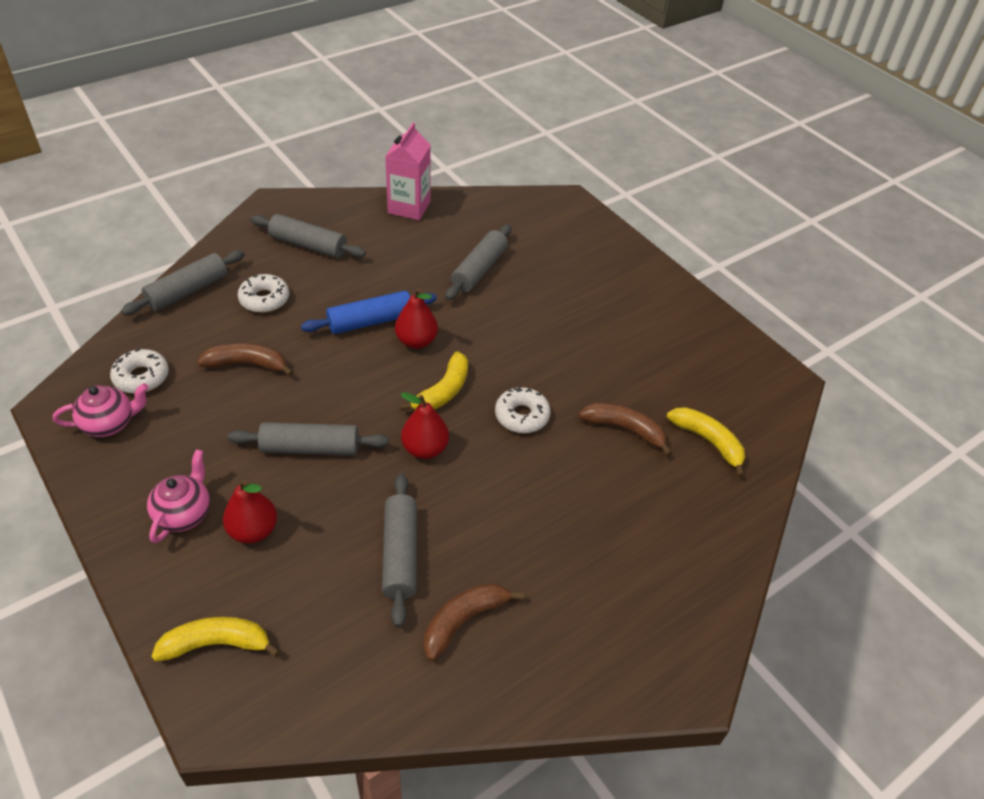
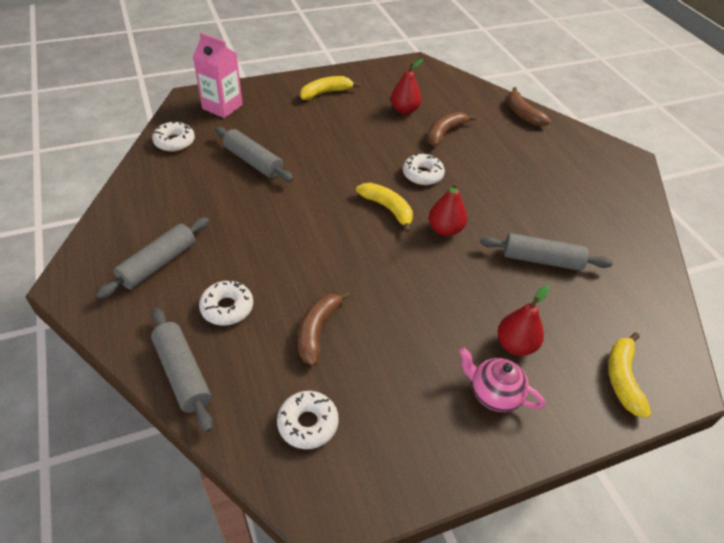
camera: 75 degrees left, 0 degrees up
(109, 424) = (369, 456): pink teapot -> none
(310, 448) = (432, 297): grey rolling pin -> none
(370, 321) = (290, 237): blue rolling pin -> none
(409, 207) = (141, 185): pink carton -> pink carton (222, 107)
(416, 341) = (326, 213): red pear -> red pear (404, 110)
(464, 620) = (595, 238): brown banana -> brown banana (522, 114)
(485, 209) = (174, 142): none -> white donut
(708, 442) = (461, 104): yellow banana -> yellow banana (326, 93)

